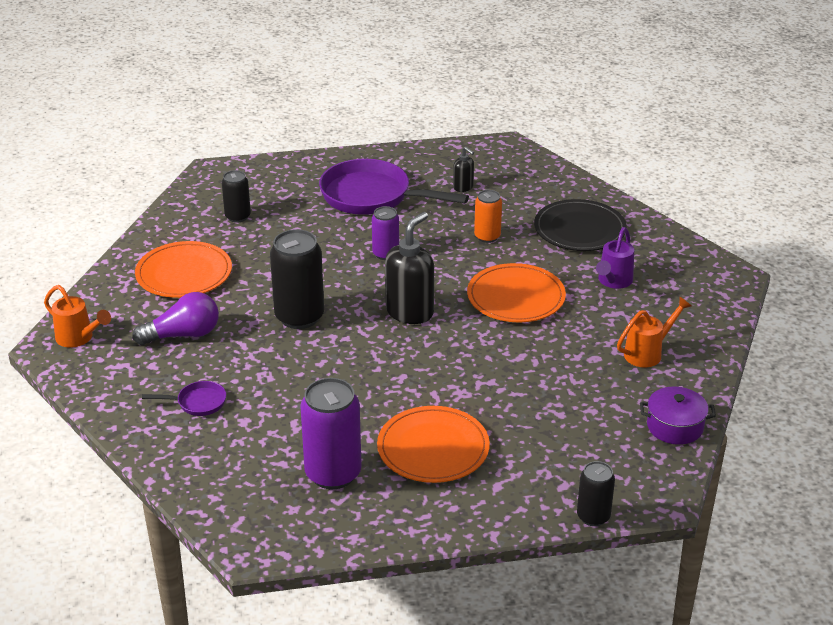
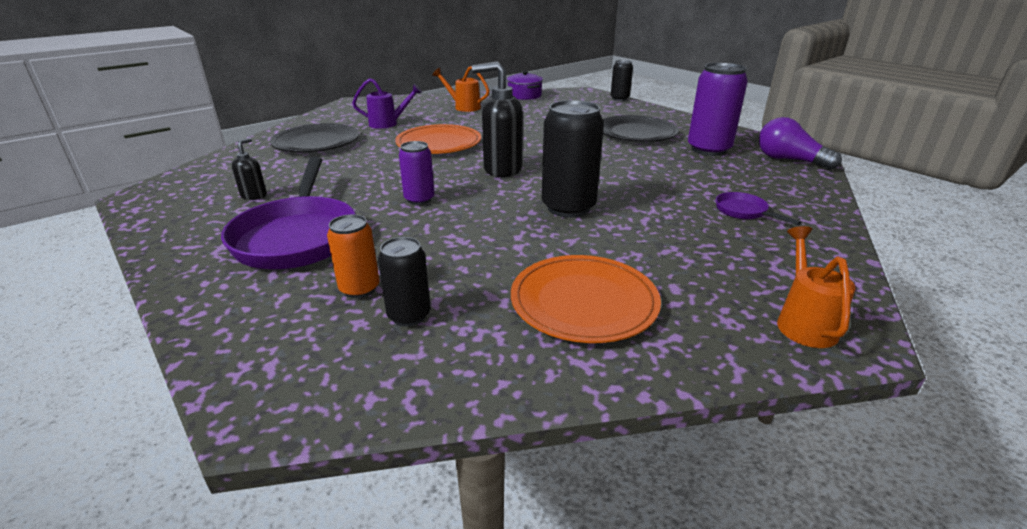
camera: 120 degrees left, 5 degrees down
(183, 335) = (682, 254): purple light bulb -> purple light bulb (789, 160)
(433, 448) = (636, 133): orange plate -> black plate
(487, 237) = (352, 168): orange can -> orange can (359, 288)

